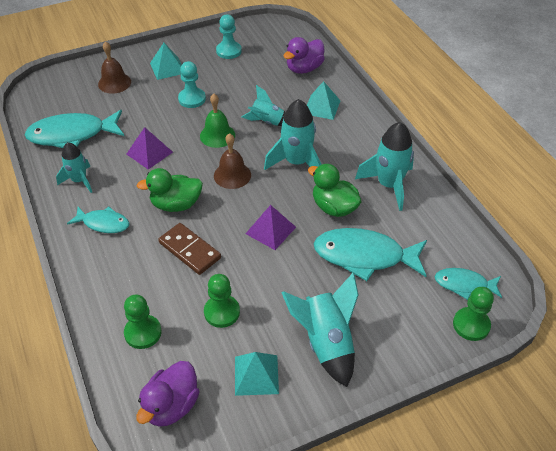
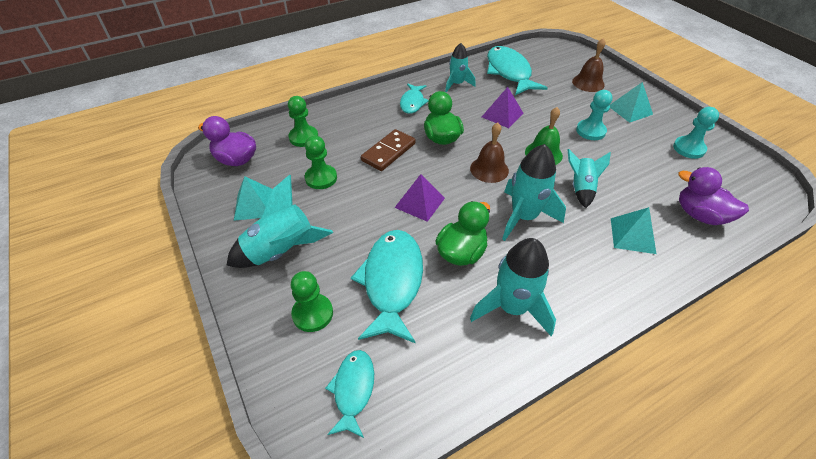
camera: 85 degrees right, 0 degrees up
(471, 325) = (291, 393): green pawn -> green pawn (312, 313)

